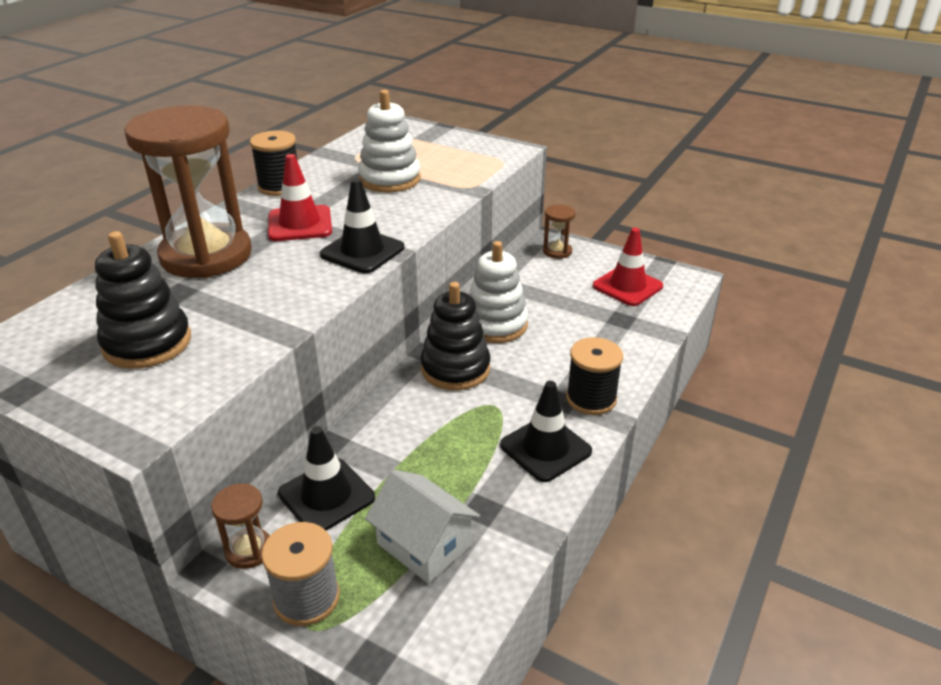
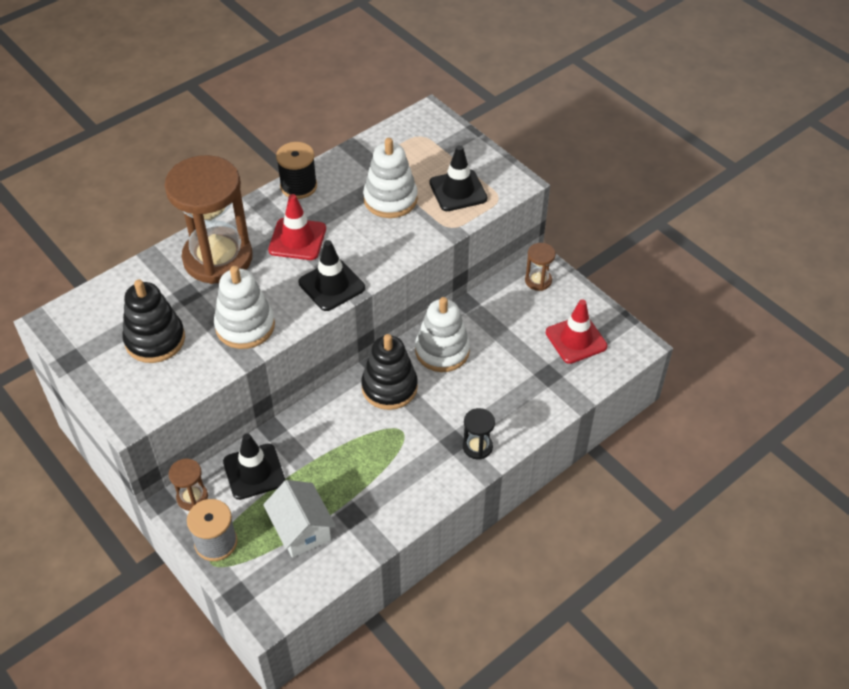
camera: 20 degrees right, 15 degrees up
(270, 306) = (245, 326): none -> white stacking toy
(545, 448) = (419, 480): black traffic cone -> black traffic cone (458, 191)
(591, 398) = (477, 447): black spool -> black hourglass

